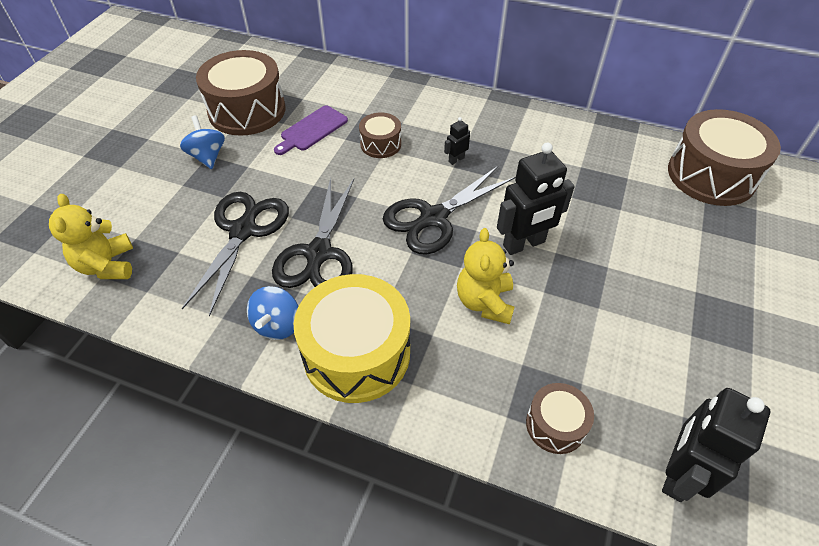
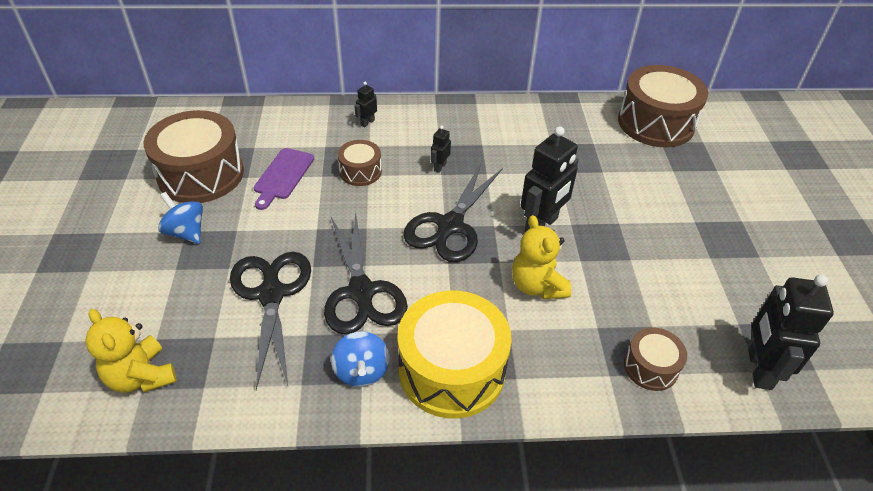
camera: 25 degrees left, 5 degrees down
(412, 101) = (367, 122): none -> black robot

